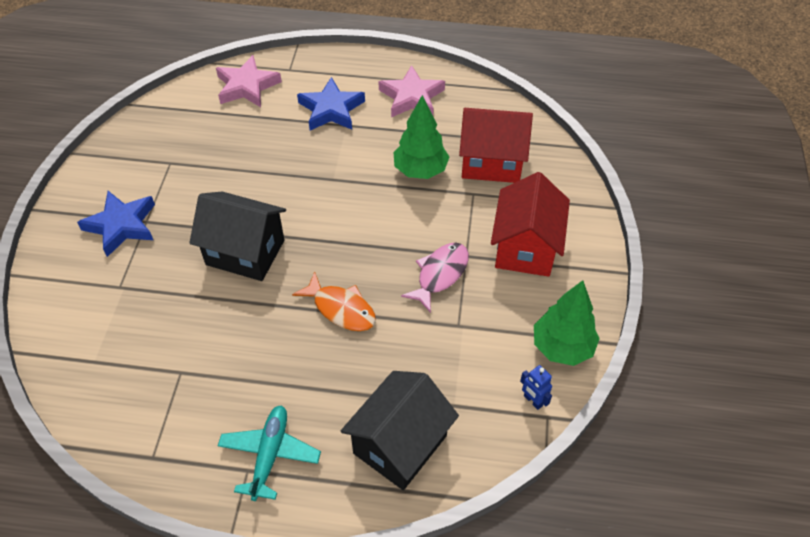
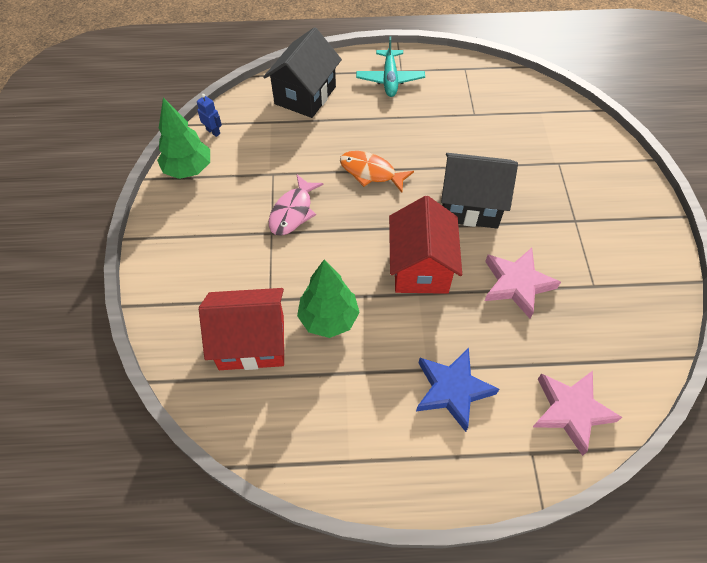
camera: 170 degrees right, 5 degrees up
(121, 225) = (594, 213): blue star -> none
(411, 97) = (359, 429): pink star -> pink star (517, 284)
(525, 248) = (216, 248): red house -> red house (420, 267)

